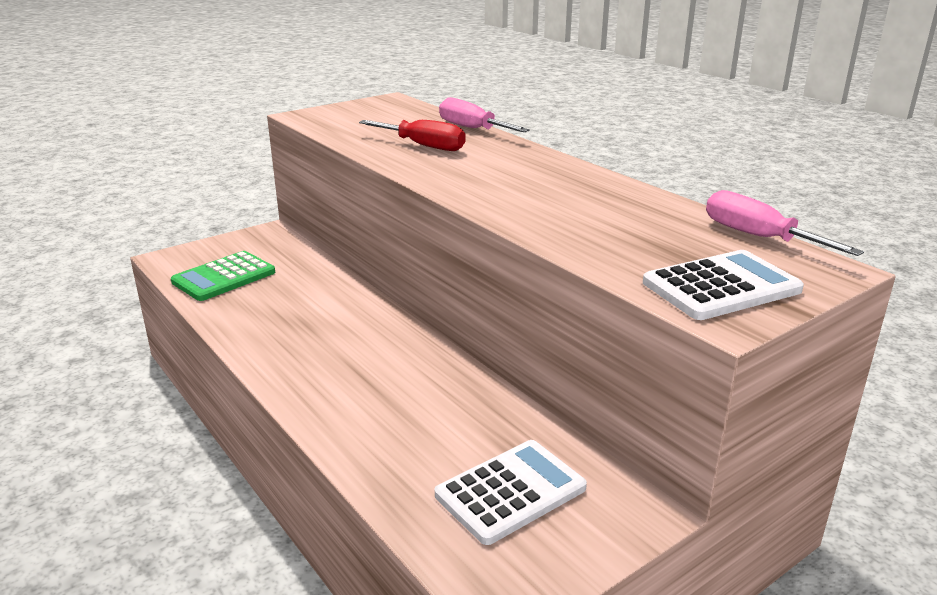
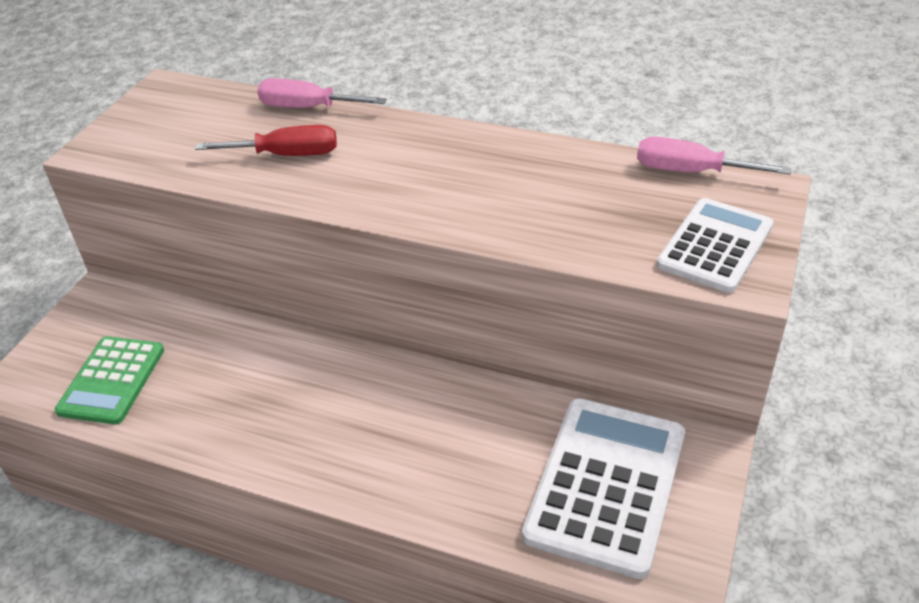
camera: 30 degrees left, 15 degrees up
(510, 492) = (606, 485): white calculator -> white calculator, size x1.55

